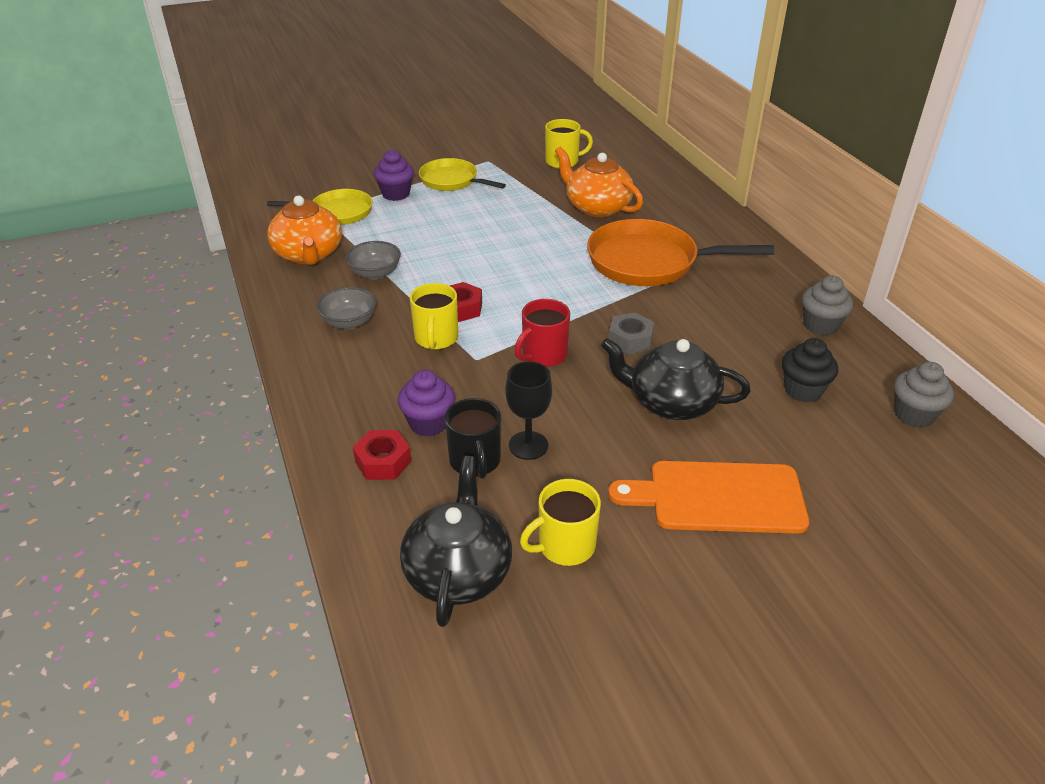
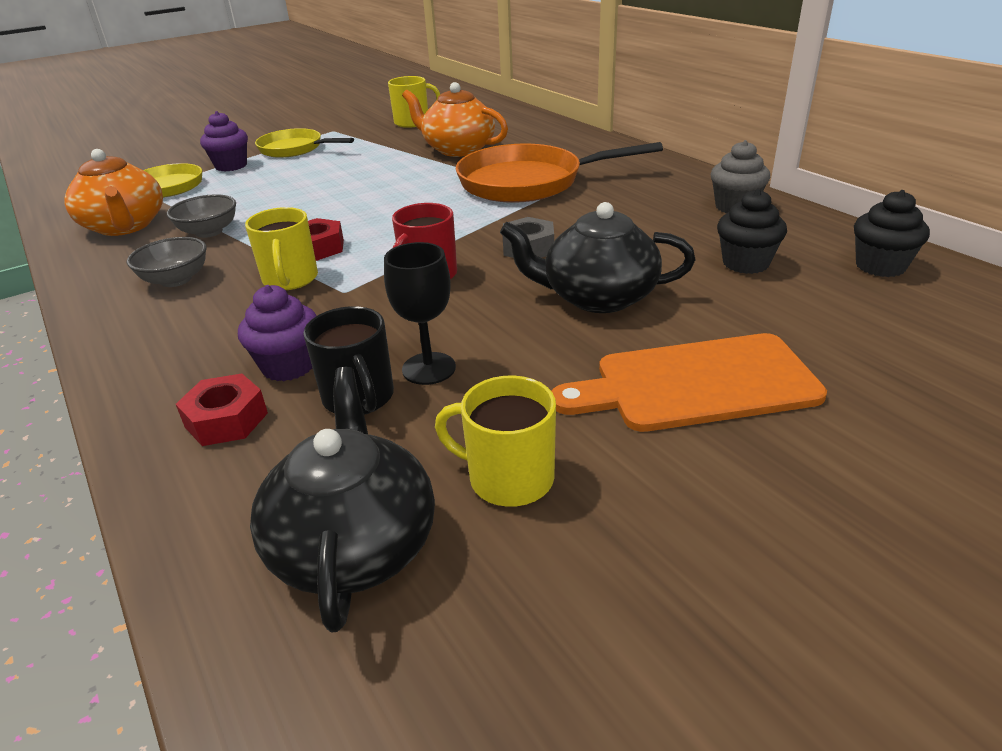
camera: 10 degrees left, 5 degrees down
(565, 545) = (508, 478): yellow mug -> yellow mug turned 60 degrees clockwise
(913, 415) = (880, 266): grey cupcake -> black cupcake

